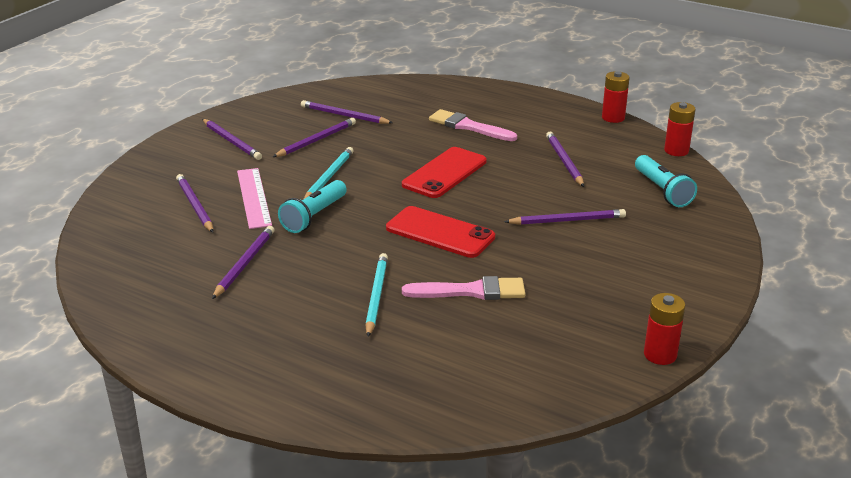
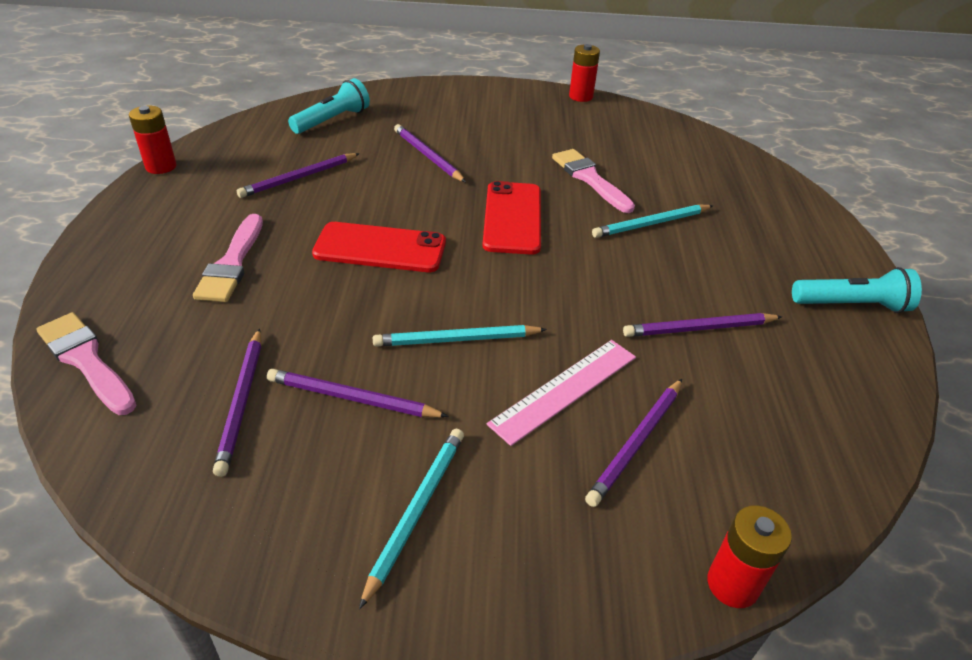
camera: 120 degrees left, 10 degrees up
(232, 141) = (416, 511): purple pencil -> turquoise pencil
(314, 216) = (559, 315): turquoise flashlight -> turquoise flashlight (852, 305)
(413, 86) = (86, 360): none -> pink brush
(676, 151) = (237, 123): red battery -> red battery (732, 584)

